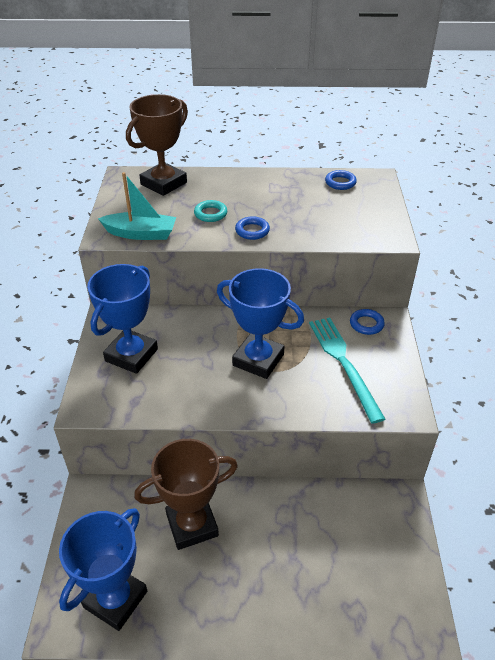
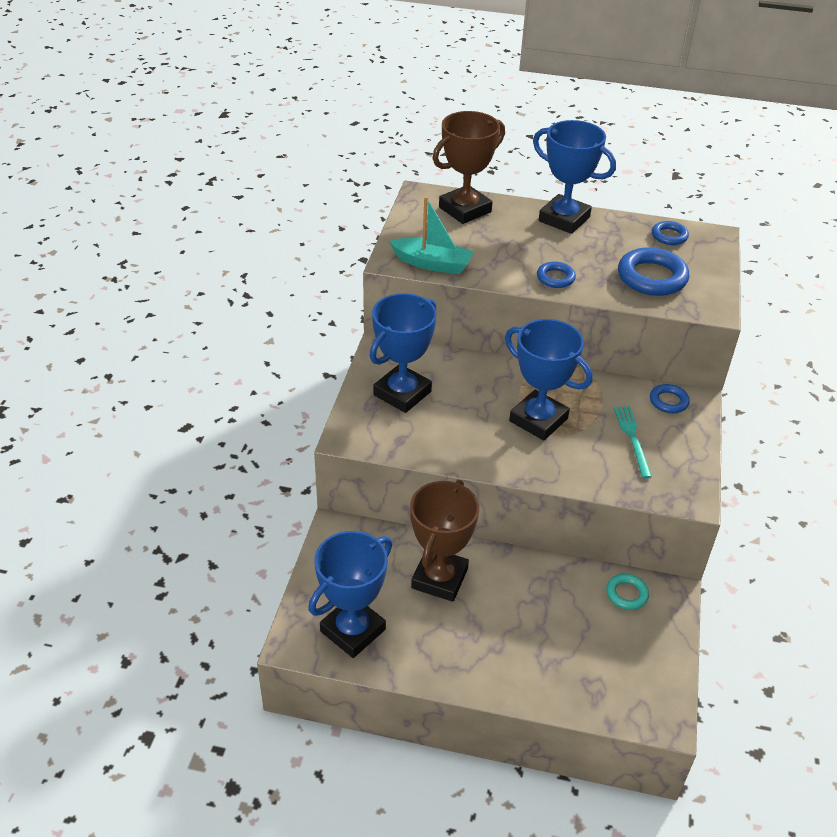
camera: 10 degrees right, 0 degrees up
(192, 525) = (439, 578): brown trophy -> brown trophy turned 60 degrees counterclockwise
(210, 214) = (512, 252): turquoise ring -> turquoise ring (626, 594)
(250, 180) = (564, 219): none -> blue trophy
(334, 219) = (652, 277): none -> blue ring
(343, 363) = (632, 438): turquoise fork -> turquoise fork, size x0.63

